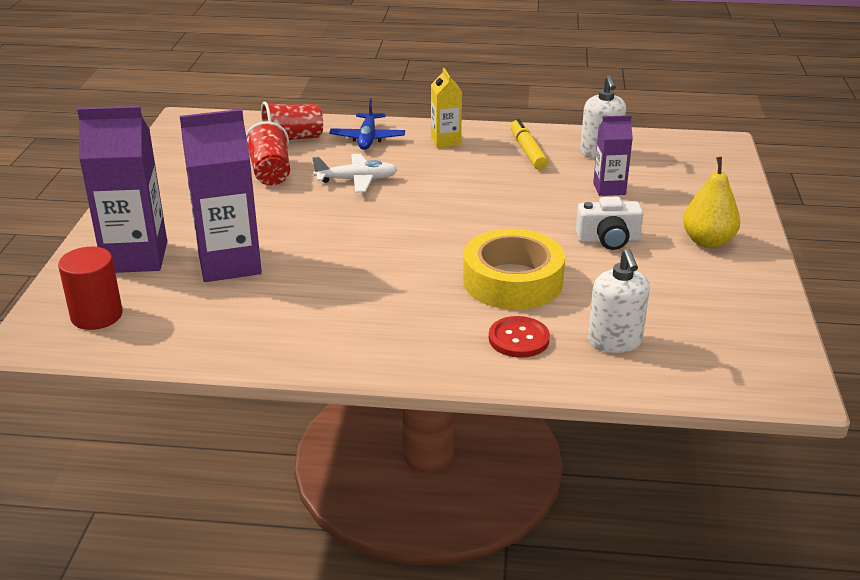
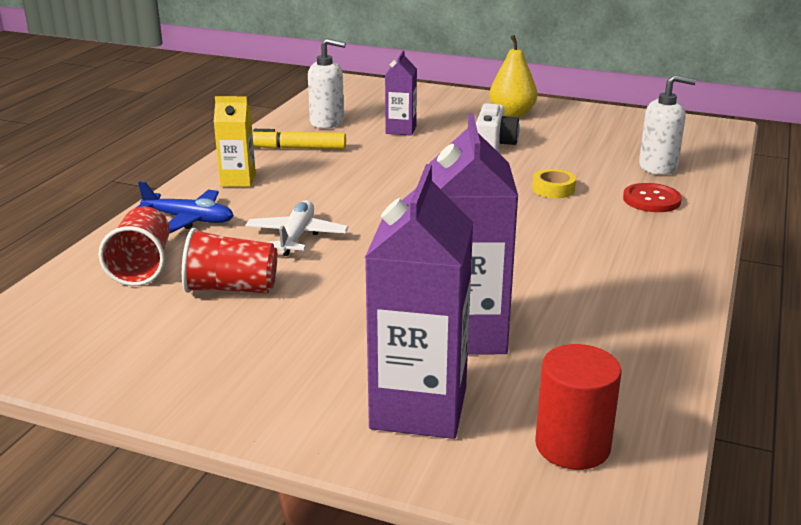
camera: 75 degrees left, 5 degrees down
(512, 281) = (553, 189): yellow tape -> yellow tape, size x0.43

